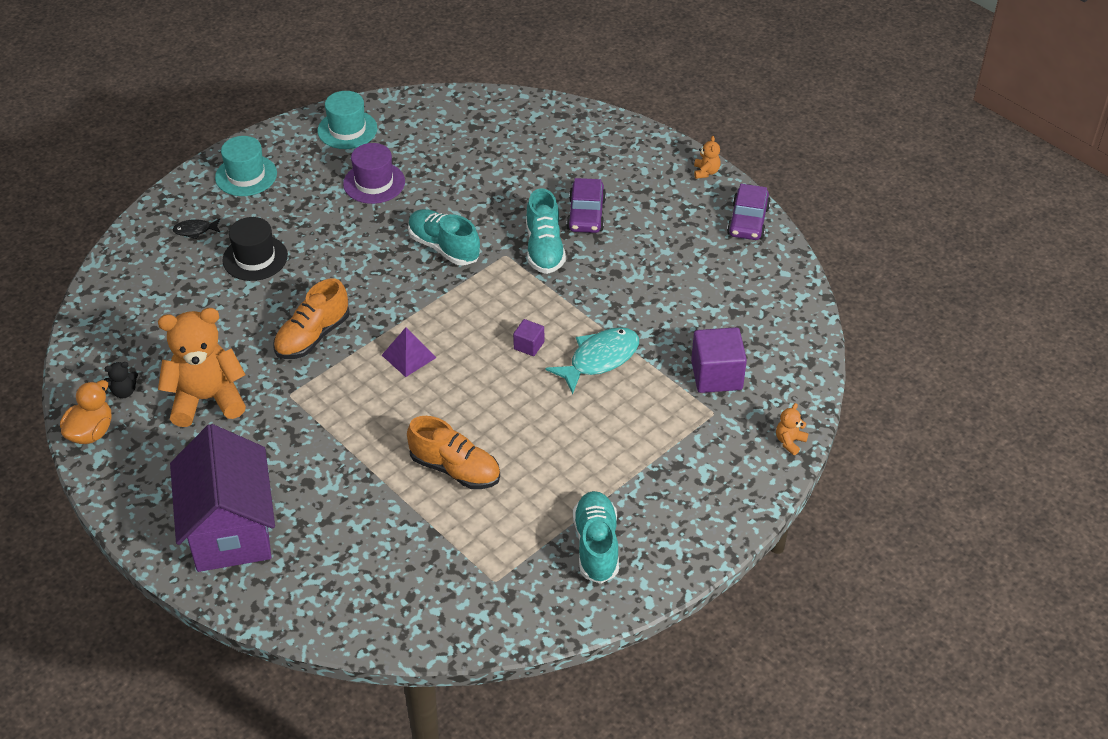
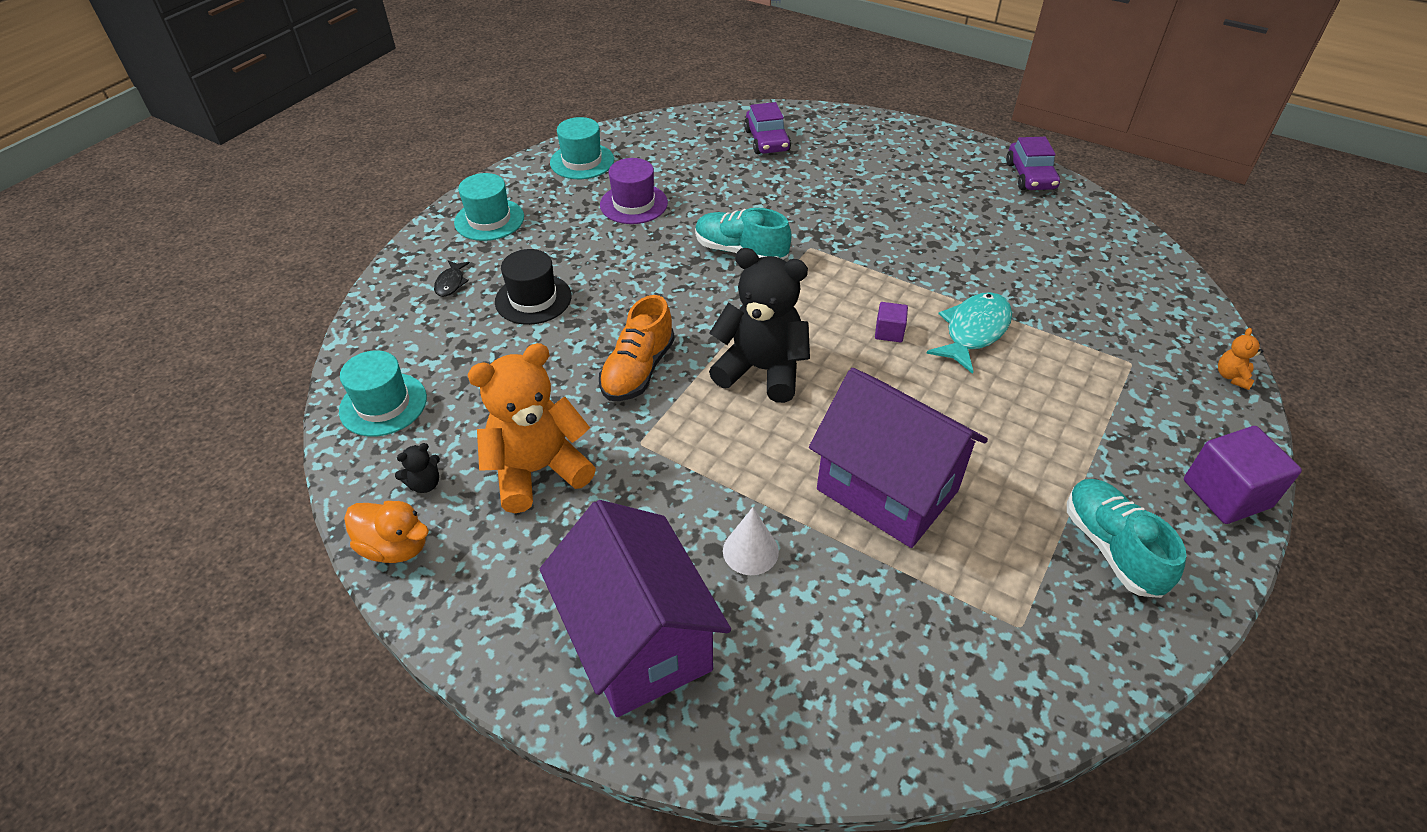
camera: 15 degrees left, 0 degrees up
(91, 432) = (395, 547): orange duck -> orange duck turned 105 degrees clockwise
(112, 324) = (383, 404): none -> turquoise hat
(195, 230) = (451, 283): black fish -> black fish turned 60 degrees counterclockwise
(333, 489) = (750, 551): none -> white cone
(409, 356) = (761, 370): purple pyramid -> black teddy bear
(455, 469) = (887, 490): orange shoe -> purple house
(544, 248) = (847, 234): turquoise shoe -> none
(586, 215) = (870, 196): purple car -> purple car (767, 140)
(706, 172) = (960, 142): orange teddy bear -> none
(716, 375) = (1106, 323): purple cube -> purple cube (1226, 493)

